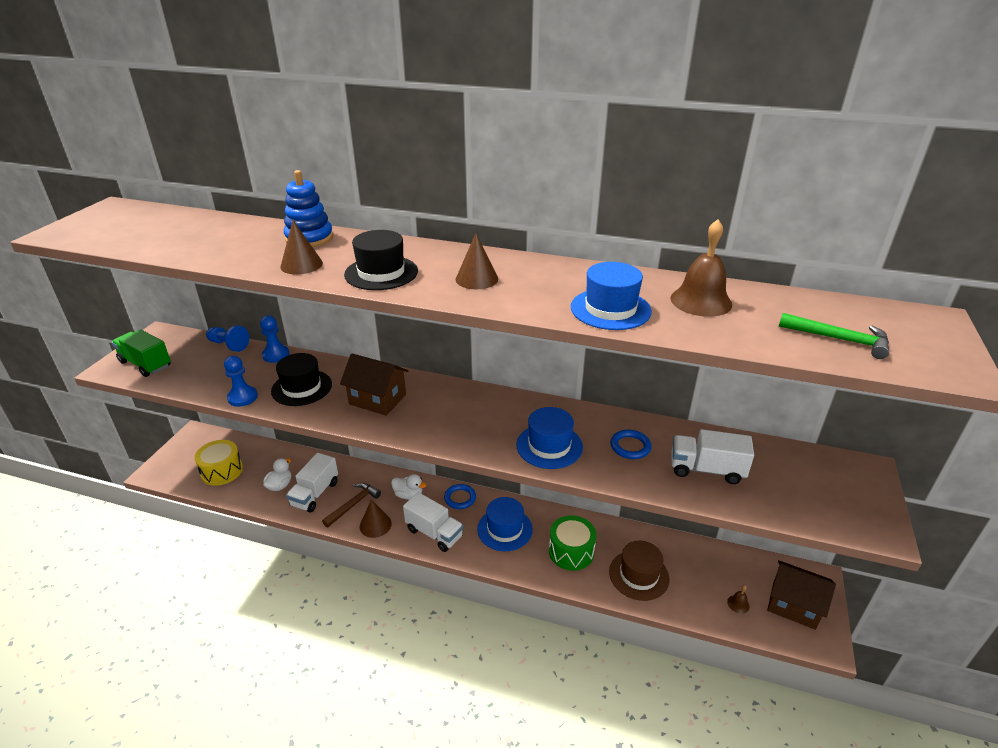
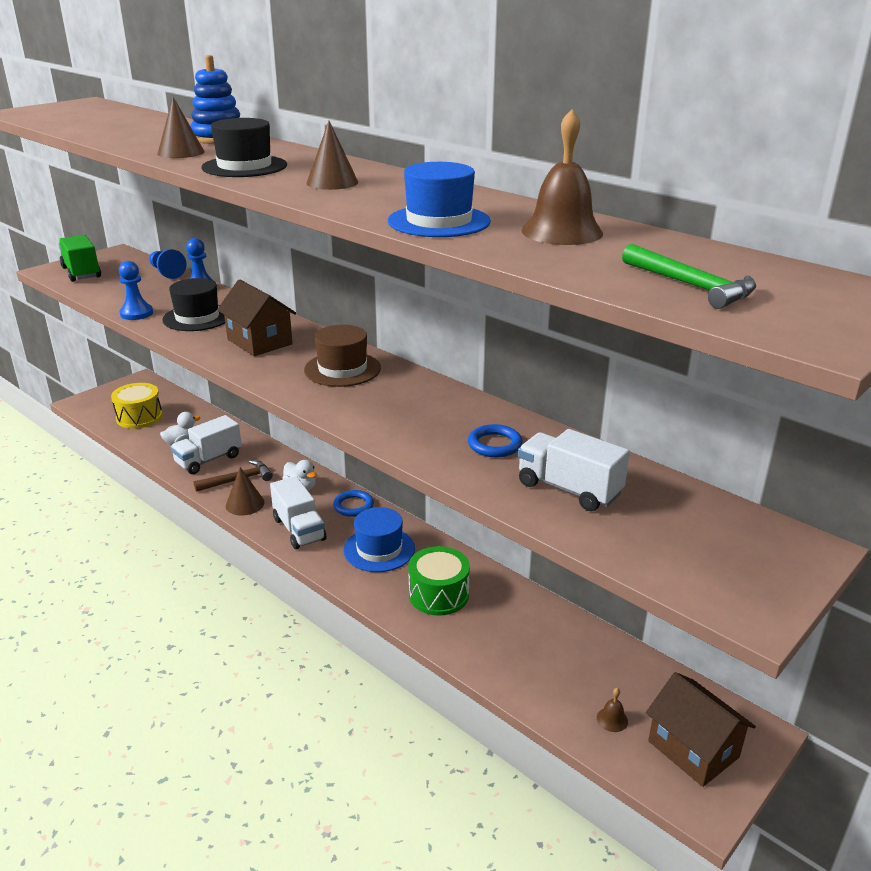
camera: 25 degrees right, 5 degrees down
(549, 446) = (399, 421): blue hat -> none
(639, 575) = (503, 644): brown hat -> brown hat (342, 369)

